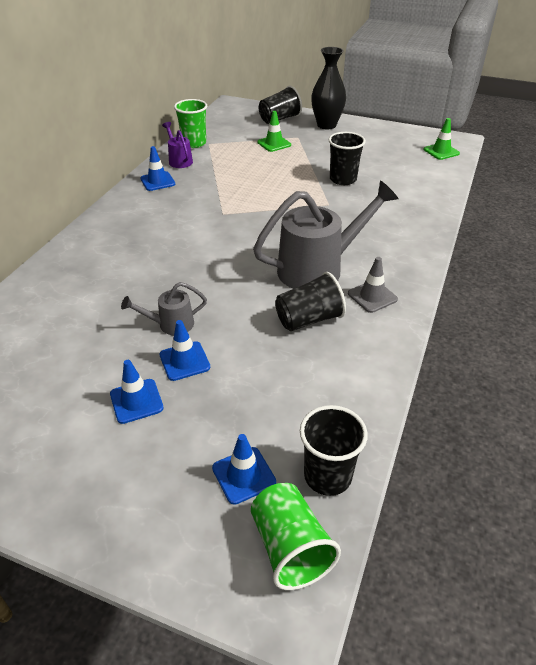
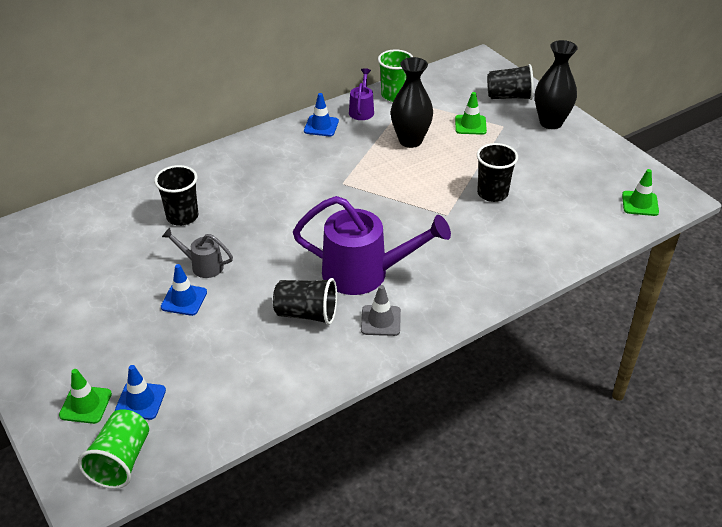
camera: 35 degrees right, 0 degrees up
(136, 401) = (126, 312): blue traffic cone -> none
(189, 514) = (85, 404): none -> green traffic cone
(242, 167) = (410, 140): none -> black vase
(319, 268) = (365, 273): grey watering can -> purple watering can
(327, 476) = (191, 433): black cup -> black cup (182, 217)

